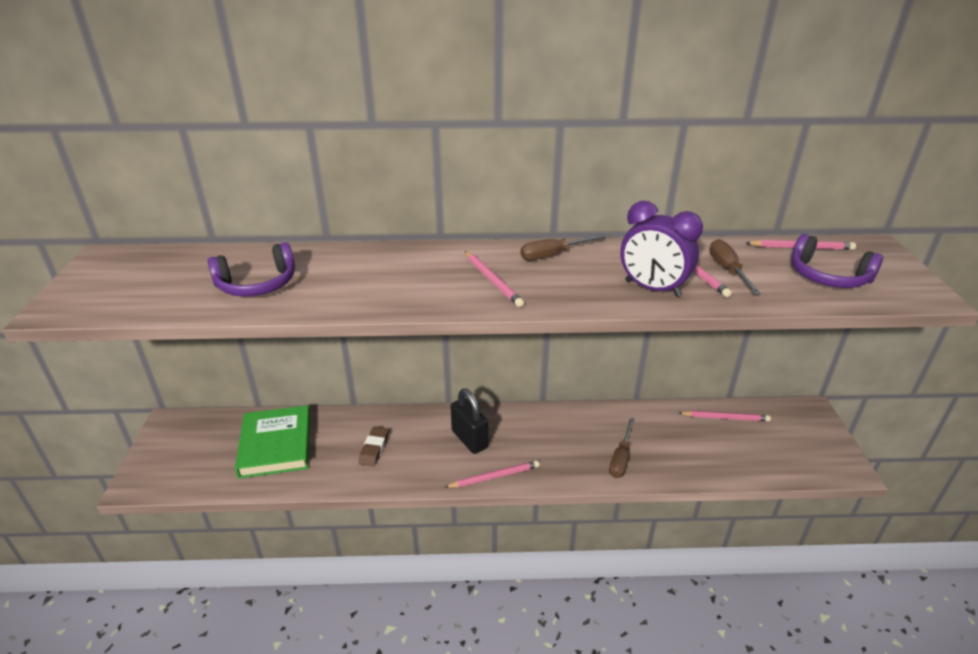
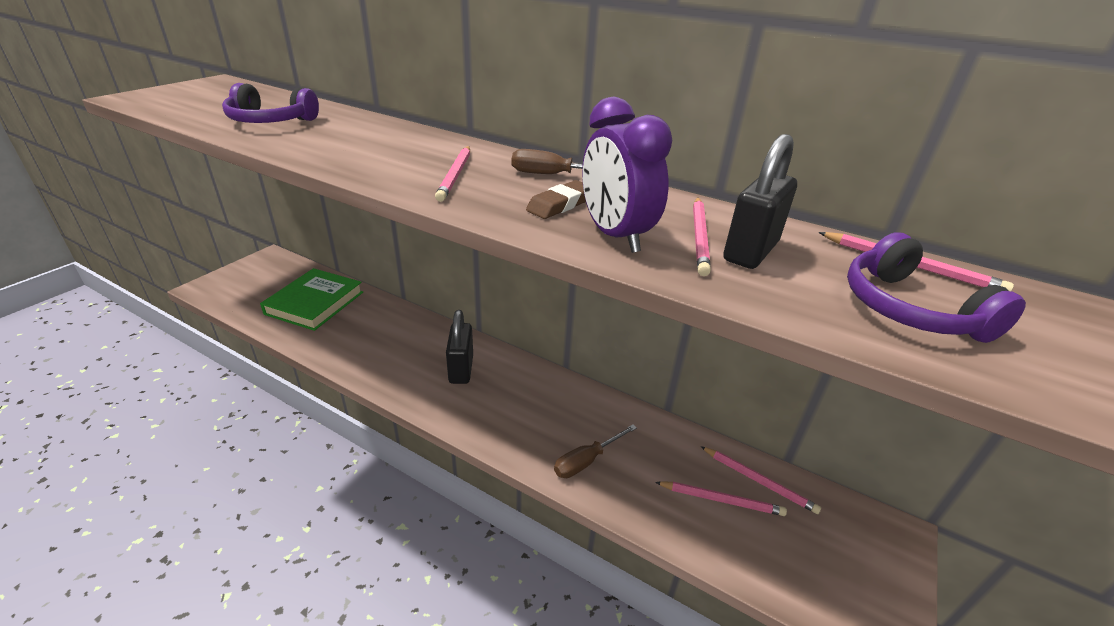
camera: 30 degrees right, 0 degrees up
(374, 448) = (378, 339): brown eraser -> brown eraser (560, 205)
(494, 476) = (446, 412): pink pencil -> pink pencil (721, 500)
(727, 270) = (750, 251): brown screwdriver -> black padlock

